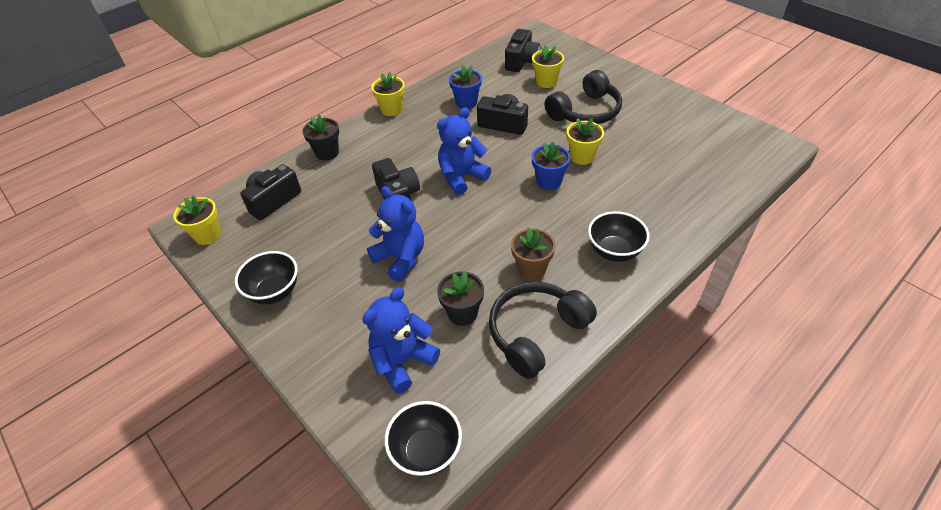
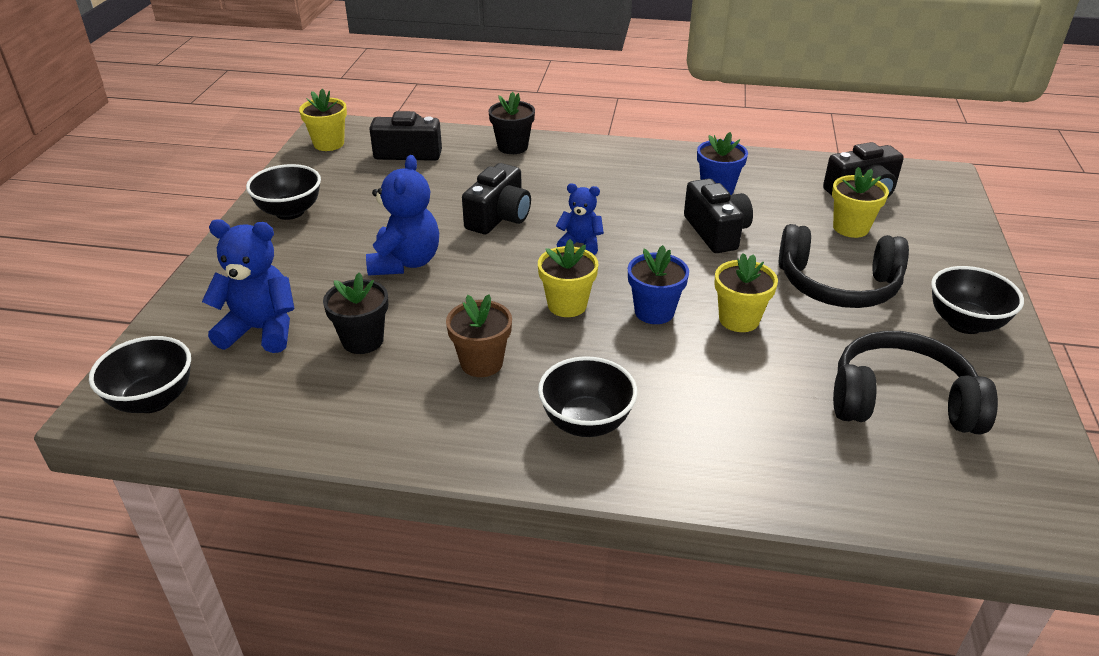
camera: 50 degrees right, 10 degrees down
(392, 109) = (633, 150): yellow flower pot -> yellow flower pot (567, 305)
(461, 177) = (580, 244): blue teddy bear -> blue teddy bear, size x0.60
(536, 333) = (380, 410): black headphones -> black headphones (901, 401)
(645, 94) = (965, 323): none -> black bowl

